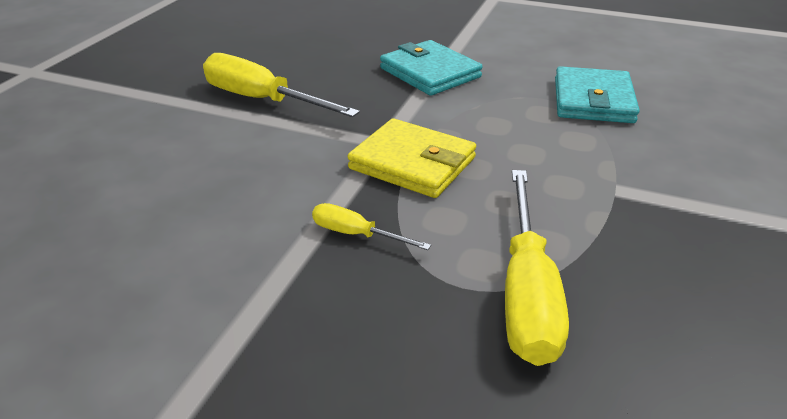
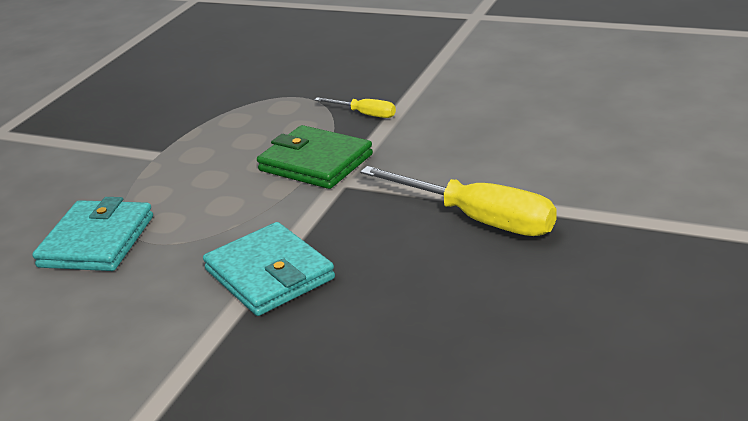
camera: 175 degrees left, 5 degrees down
(412, 163) = (315, 162): yellow wallet -> green wallet
(526, 292) = (262, 96): yellow screwdriver -> none

